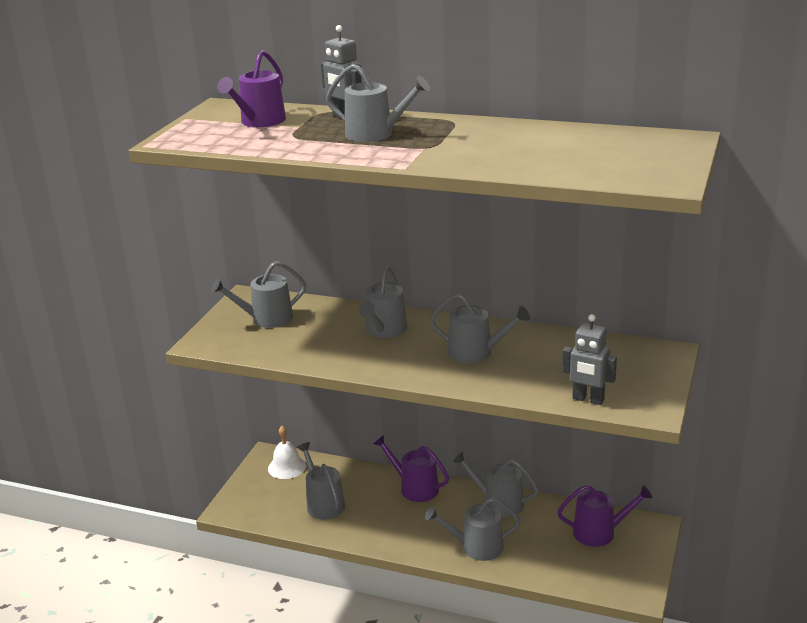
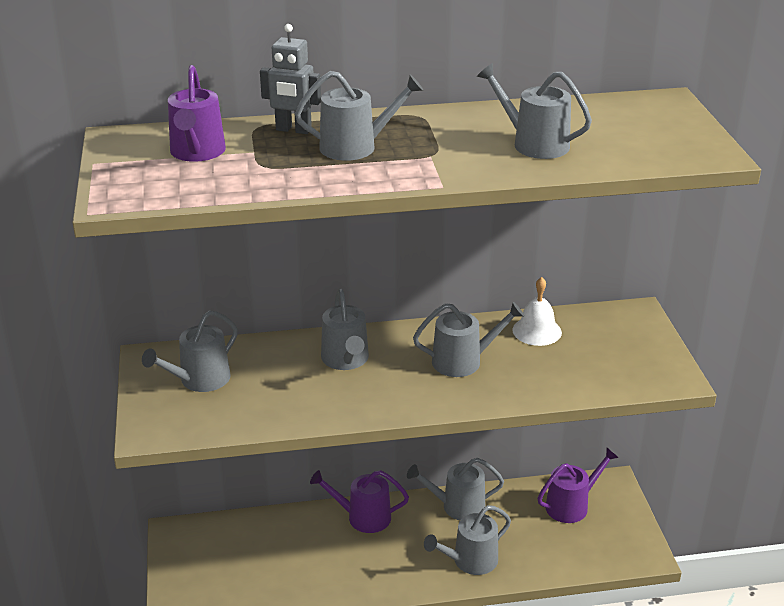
camera: 30 degrees left, 5 degrees up
(287, 467) = (206, 538): white bell -> white bell (537, 331)
(323, 503) = (279, 567): grey watering can -> grey watering can (534, 144)
(588, 399) = (611, 384): grey robot -> none

